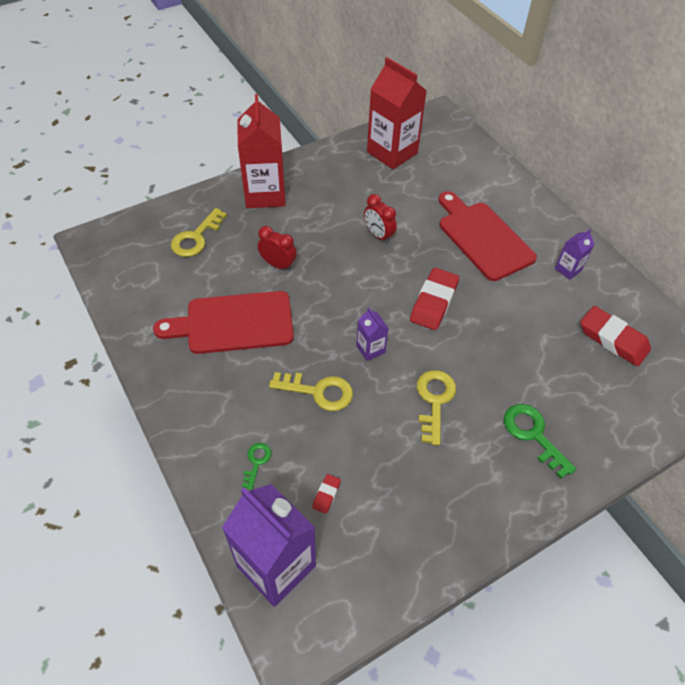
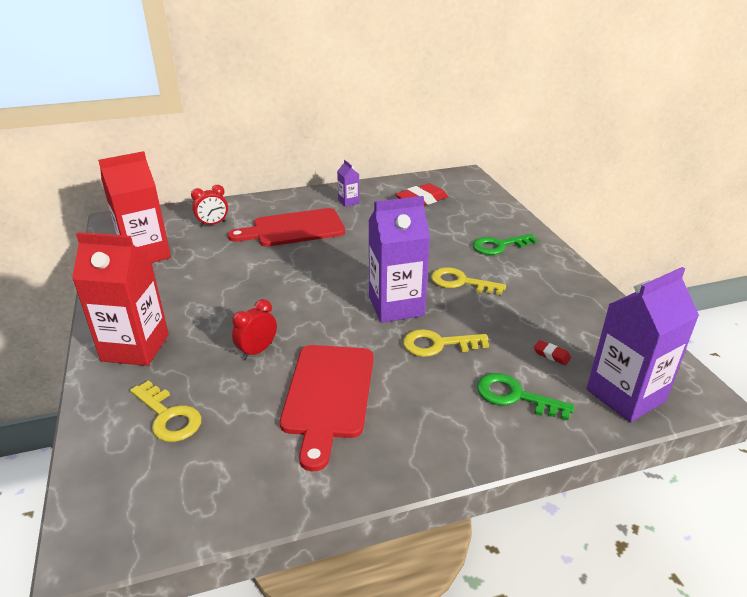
camera: 75 degrees left, 20 degrees down
(256, 462) = (515, 396): green key -> green key, size x1.79
(318, 391) = (438, 344): yellow key -> yellow key turned 120 degrees counterclockwise
(370, 349) = (396, 306): purple carton -> purple carton, size x2.14
(378, 235) = (256, 280): red clock -> red clock (213, 224)
(434, 302) = (355, 264): red eraser -> none

